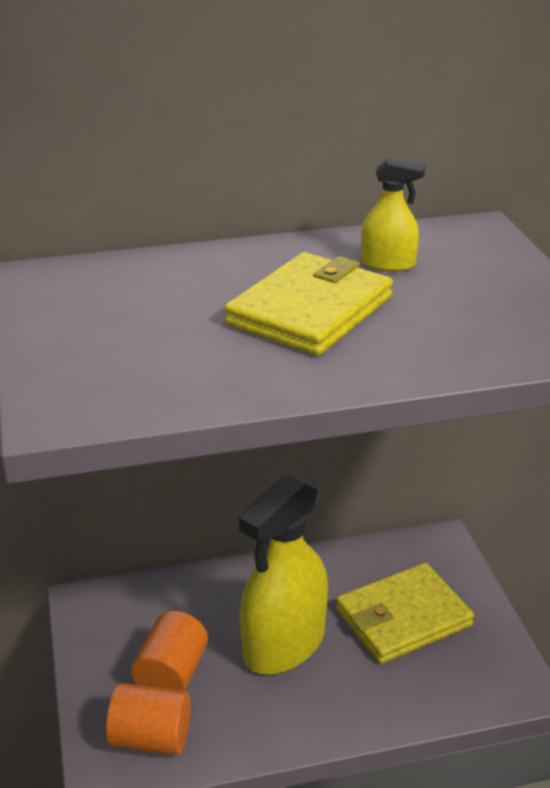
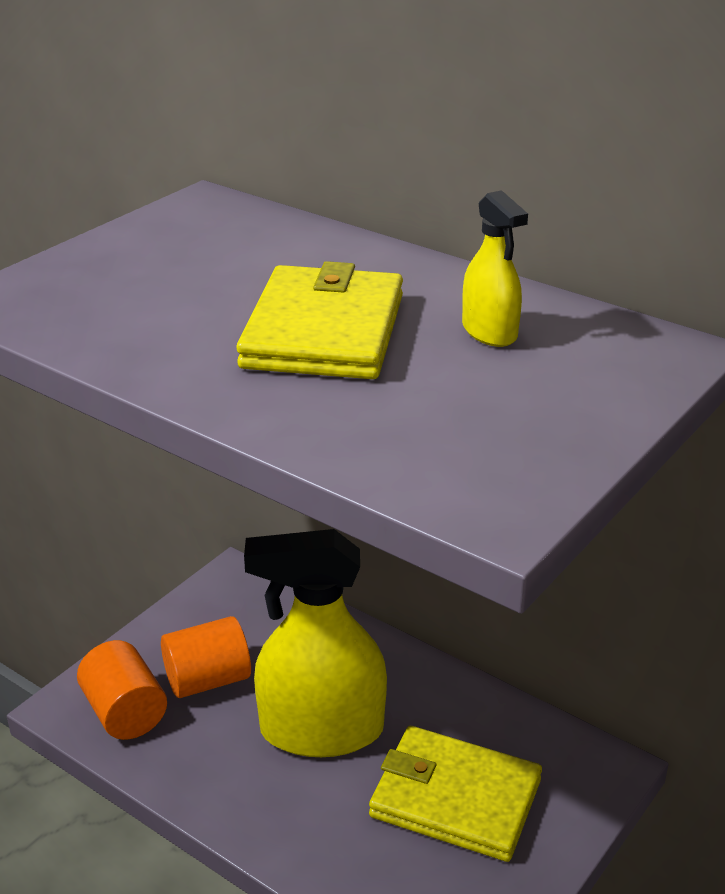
camera: 50 degrees right, 0 degrees up
(310, 310) = (323, 331): yellow wallet -> yellow wallet turned 75 degrees counterclockwise

